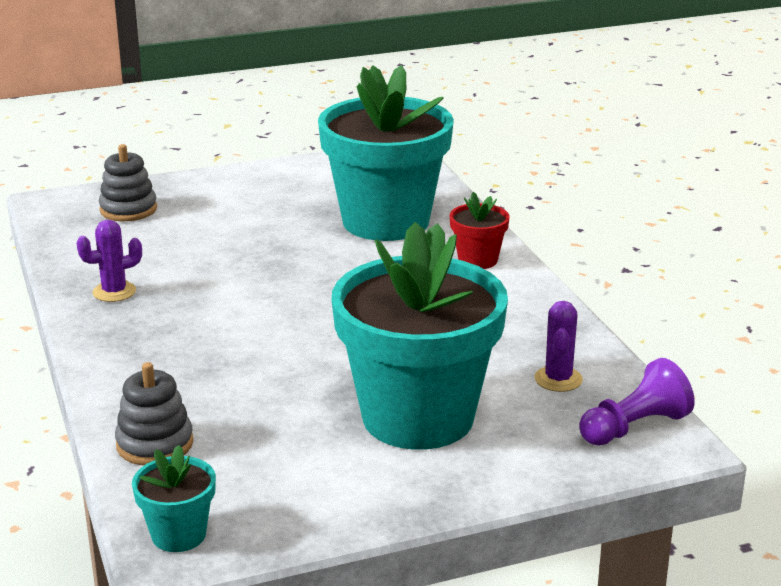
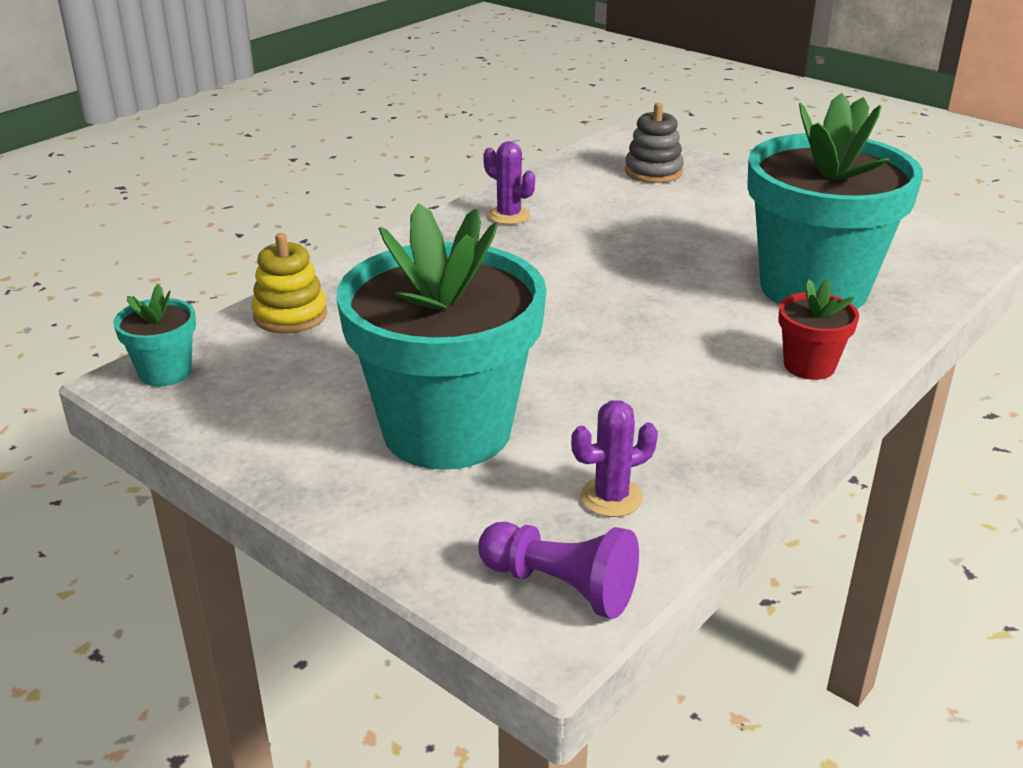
camera: 60 degrees right, 5 degrees up
(155, 444) = (290, 315): grey stacking toy -> yellow stacking toy

